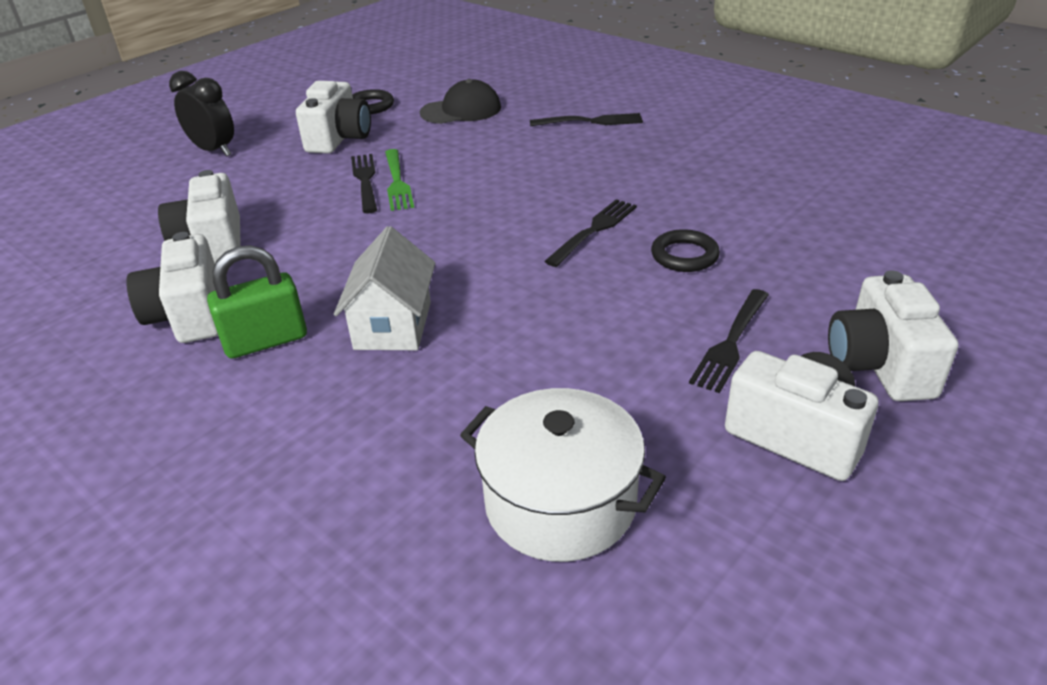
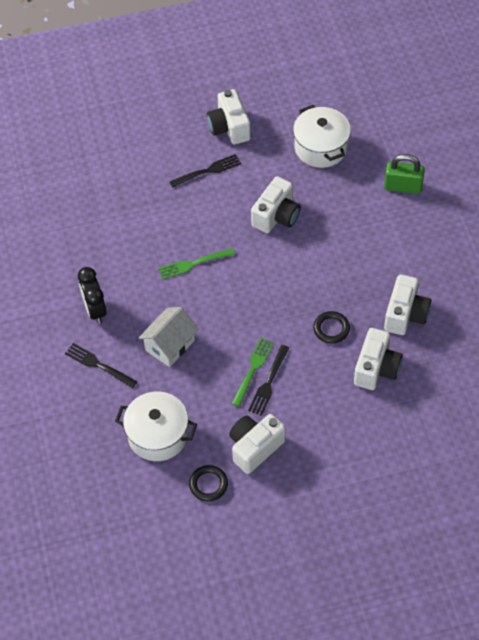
camera: 145 degrees left, 20 degrees up
(214, 151) = (338, 485): black clock -> black clock (95, 310)
(266, 341) = (379, 277): green padlock -> green padlock (403, 186)
(393, 325) = (323, 255): white house -> white house (170, 345)
(461, 110) = (158, 435): black cap -> white pot
(594, 230) = (193, 264): black fork -> green fork
(684, 255) = (173, 223): black ring -> black ring (331, 329)
(879, 365) = (171, 133): white camera -> white camera (276, 216)

